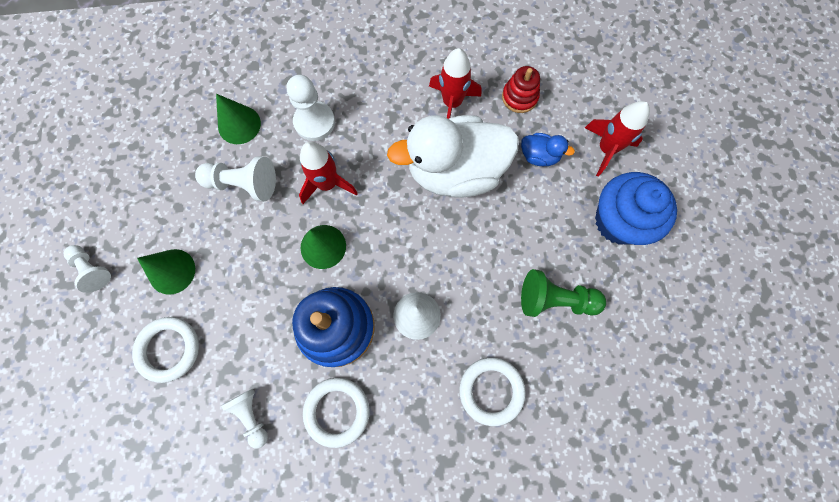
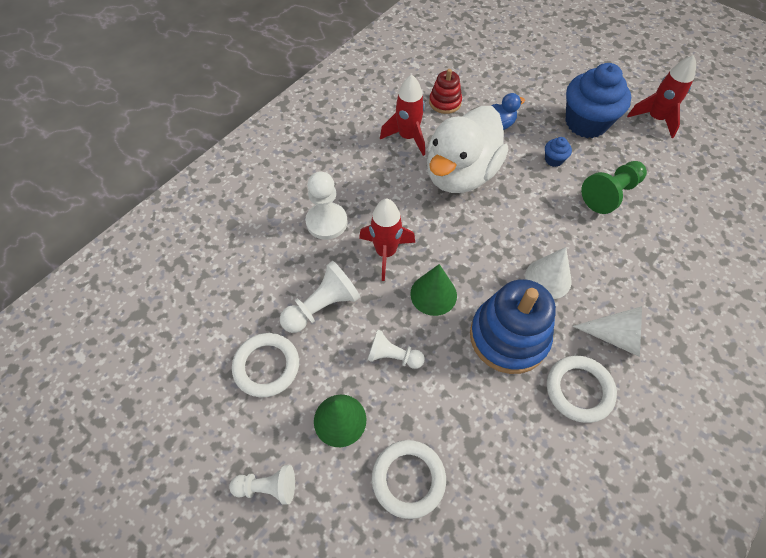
camera: 45 degrees left, 15 degrees down
(239, 124) = (269, 270): green cone -> none
(251, 415) = (528, 457): white pawn -> white pawn (393, 356)
(410, 405) = (615, 336): none -> white cone
(491, 390) = (646, 279): white ring -> white ring (266, 366)
(546, 228) = (553, 160): none -> blue cupcake
(606, 149) = (529, 91): red rocket -> red rocket (655, 119)

